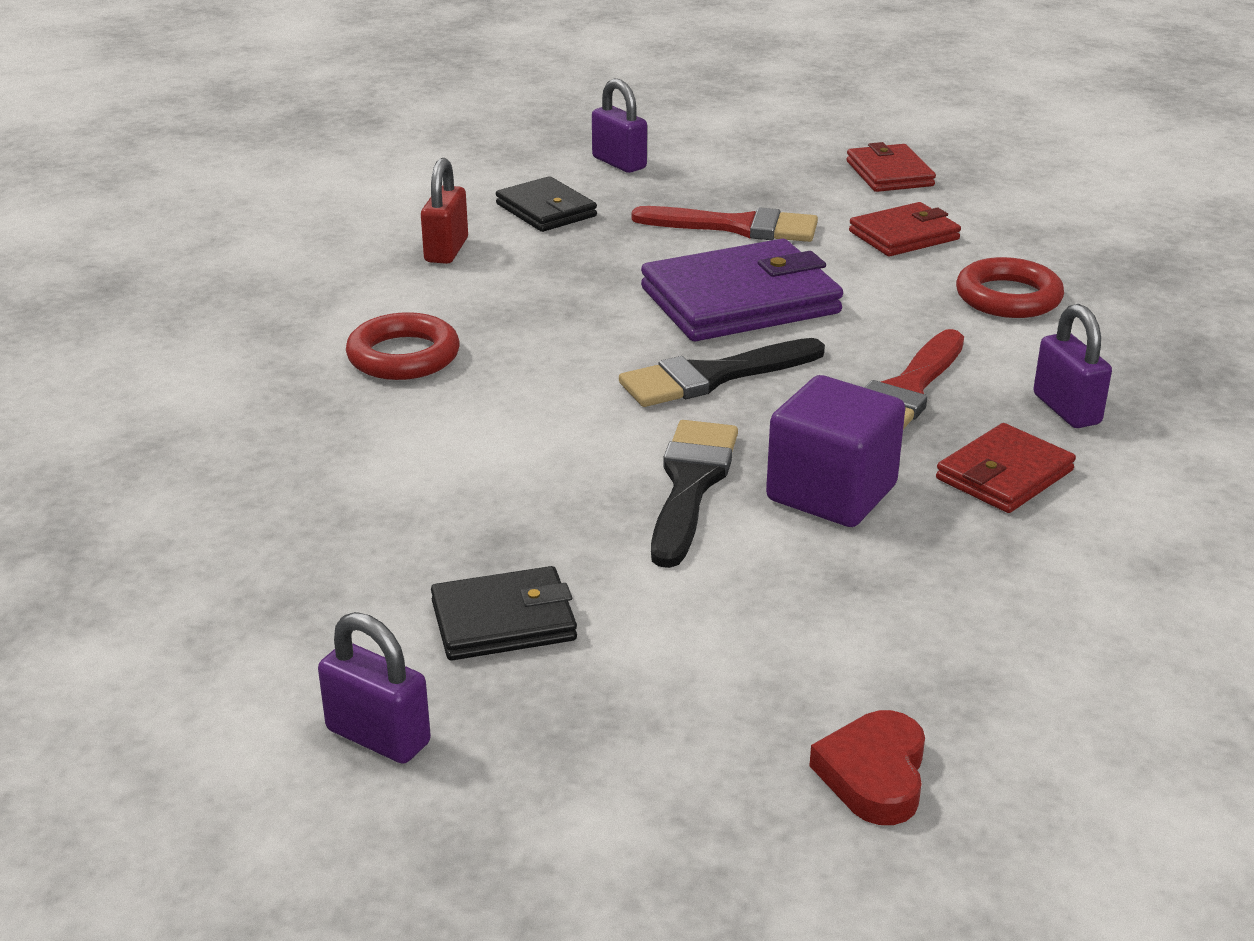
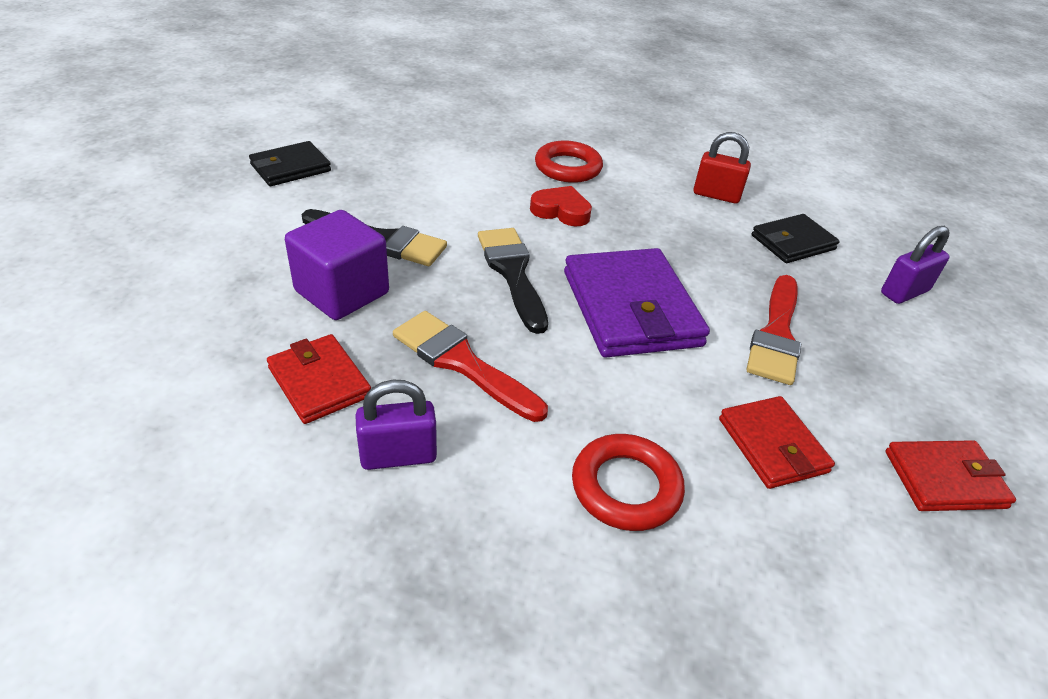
camera: 95 degrees right, 10 degrees up
(378, 736) = (232, 133): purple padlock -> none
(503, 620) = (291, 168): black wallet -> black wallet turned 60 degrees clockwise
(874, 775) = (84, 248): red heart -> red heart (561, 211)

